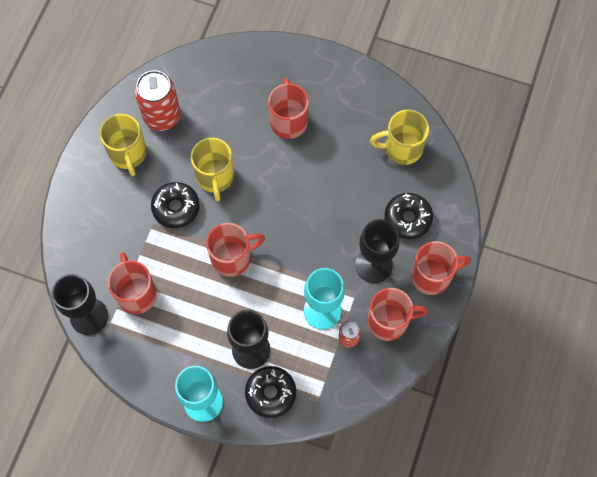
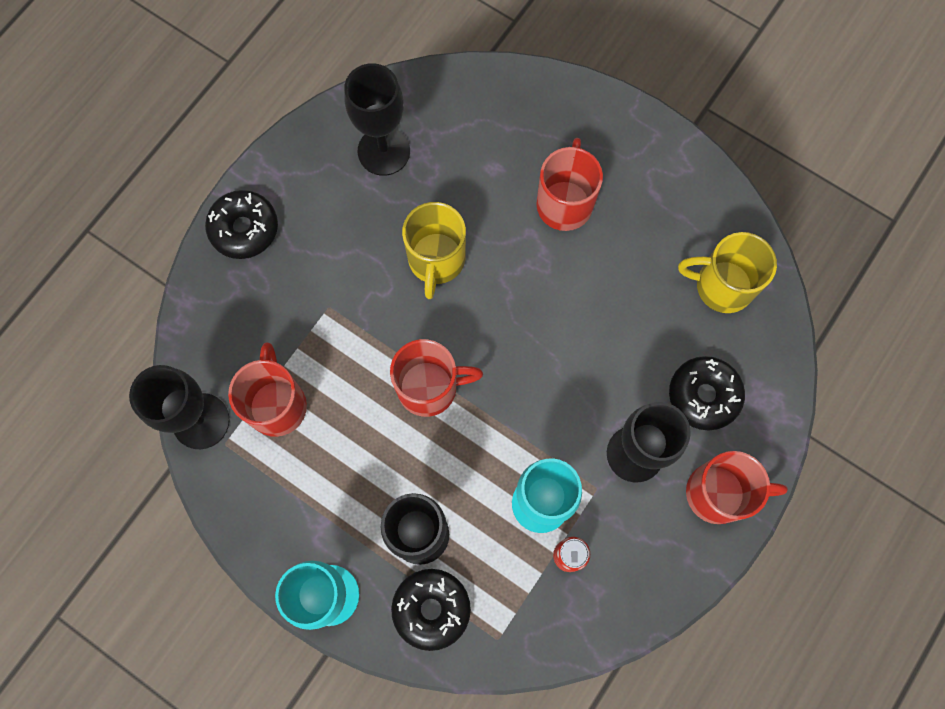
camera: 15 degrees right, 5 degrees up
(128, 154) = (321, 194): yellow mug -> none
(162, 116) = (384, 151): red can -> black goblet
(176, 208) = (368, 291): black donut -> black donut (244, 229)
(389, 321) = (636, 546): red mug -> none

